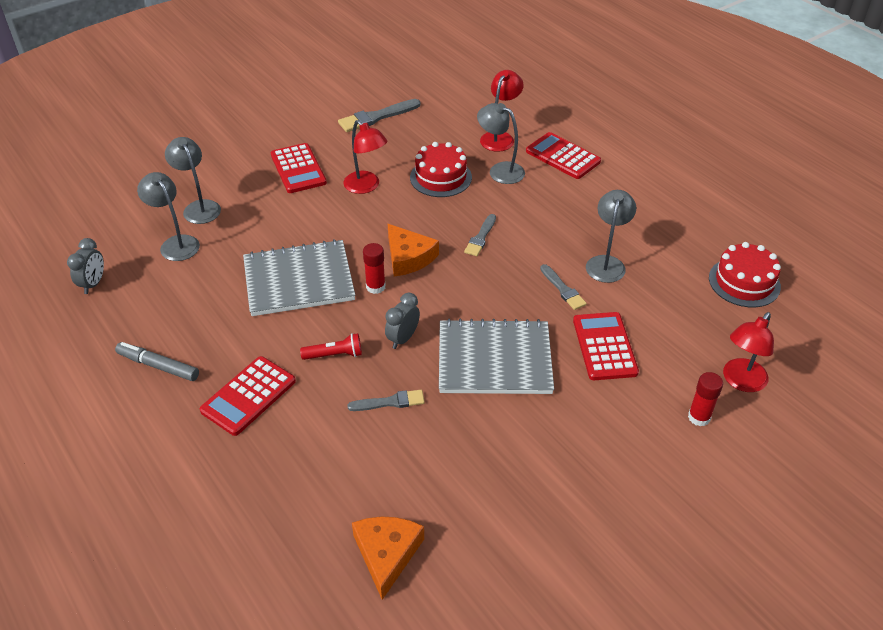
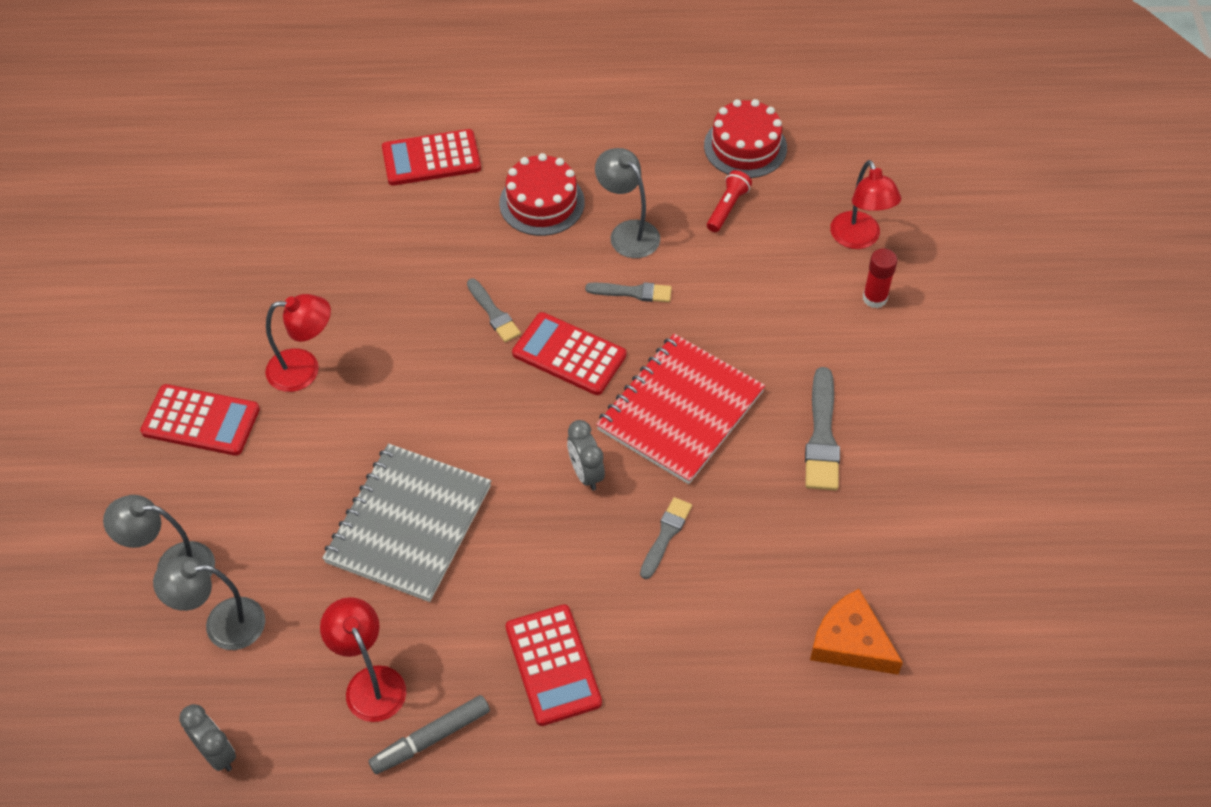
camera: 55 degrees left, 10 degrees up
(334, 355) = (558, 550): red flashlight -> red flashlight (727, 208)
(375, 287) = (485, 455): red glue stick -> none
(376, 117) = (179, 285): grey brush -> grey brush (822, 436)
(408, 257) = (465, 397): orange cheese -> none
(440, 177) = (358, 289): red cake -> red cake (542, 202)
(494, 359) = (680, 410): grey notebook -> red notebook
(500, 137) = (342, 191): red lamp -> red lamp (370, 682)
(500, 170) = (399, 227): grey lamp -> none
(604, 346) = (736, 310): red calculator -> red calculator (569, 354)

